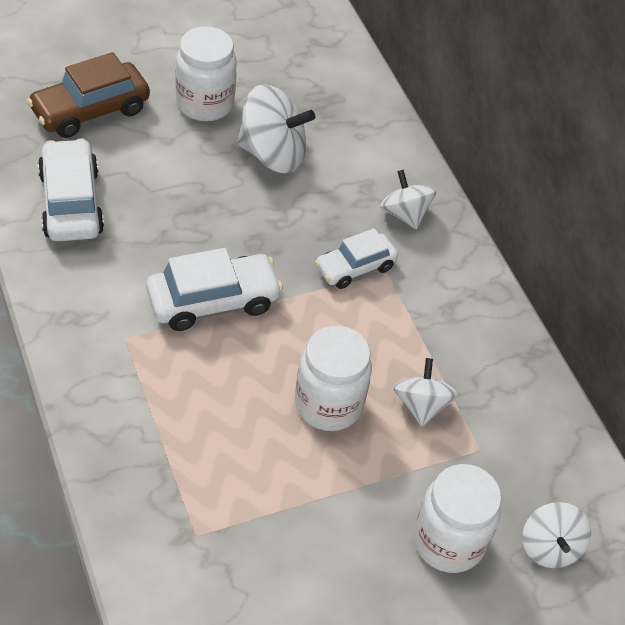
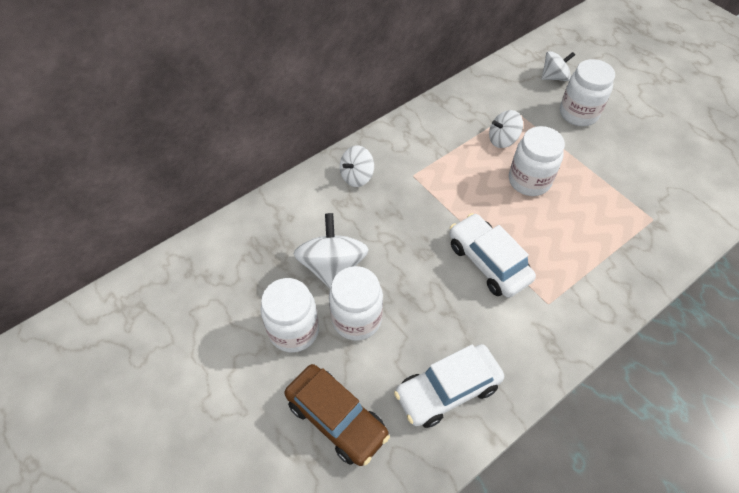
camera: 100 degrees left, 5 degrees up
(194, 155) = (356, 319): none -> white jar
(355, 267) = (417, 192): white car -> none

